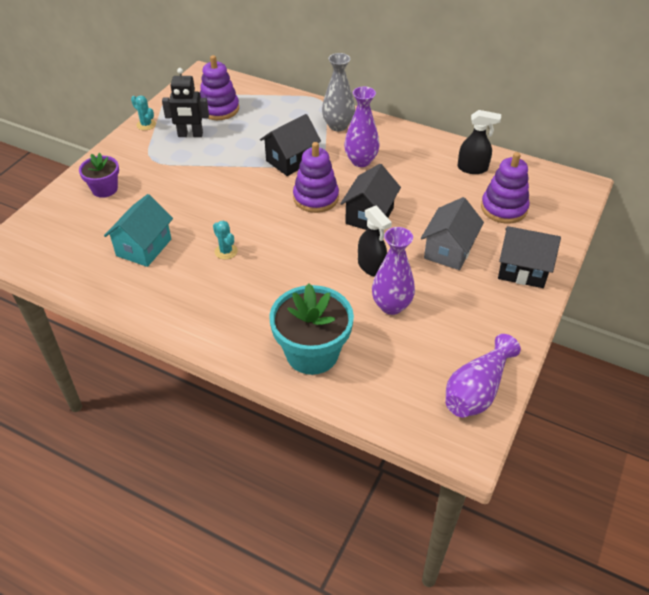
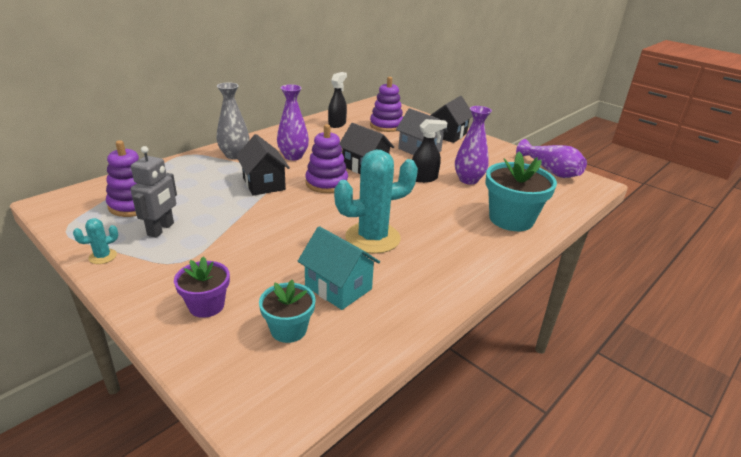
camera: 75 degrees left, 15 degrees down
(88, 235) = (288, 329): none -> turquoise flower pot
(190, 135) = (161, 229): black robot -> grey robot
(226, 251) = (372, 238): turquoise cactus -> turquoise cactus, size x2.36

